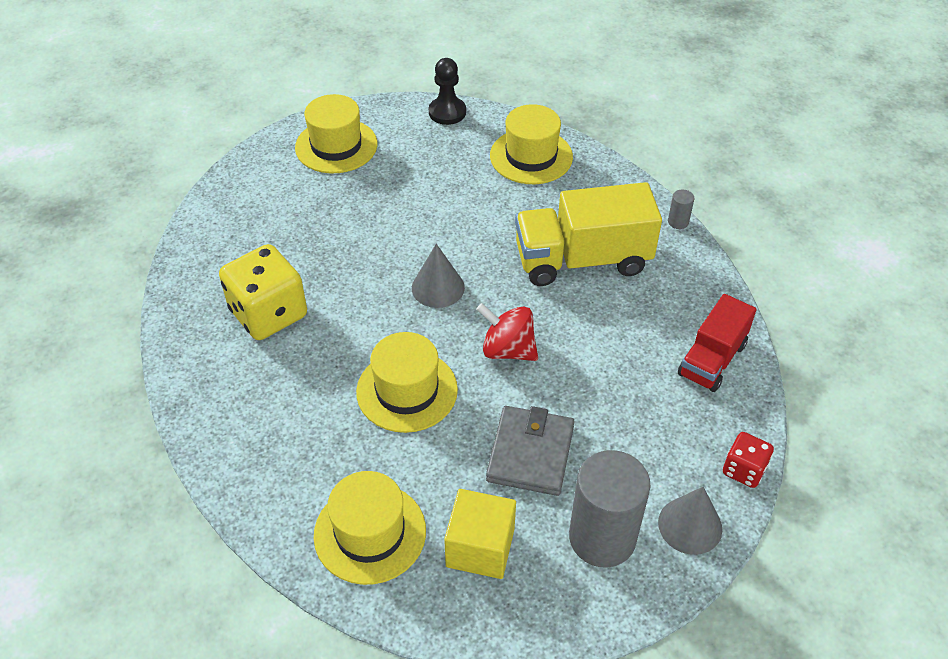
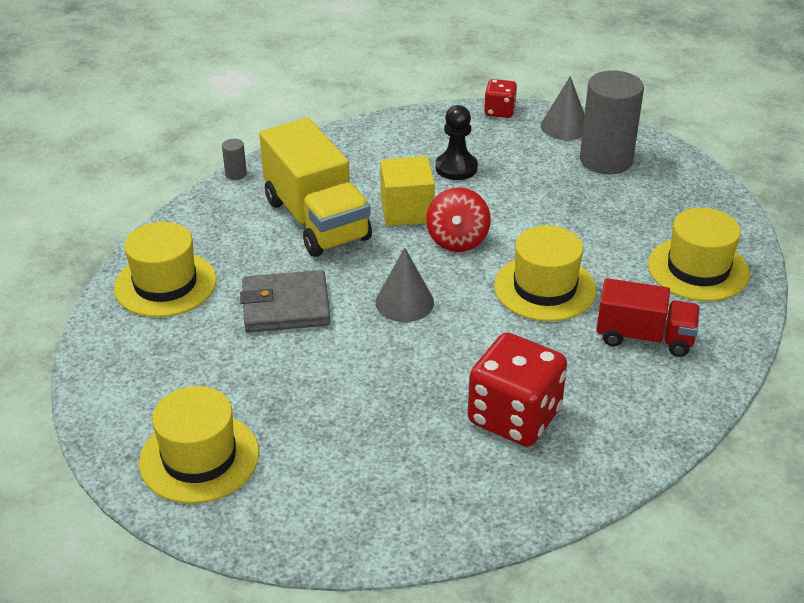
camera: 110 degrees left, 10 degrees down
(268, 313) = (514, 417): yellow dice -> red dice
(447, 112) = (97, 372): black pawn -> black pawn (456, 168)
(480, 547) = (661, 212): yellow cube -> yellow cube (407, 210)
(530, 453) = (558, 206): grey wallet -> grey wallet (286, 306)
(712, 359) = (400, 136): red truck -> red truck (644, 337)

